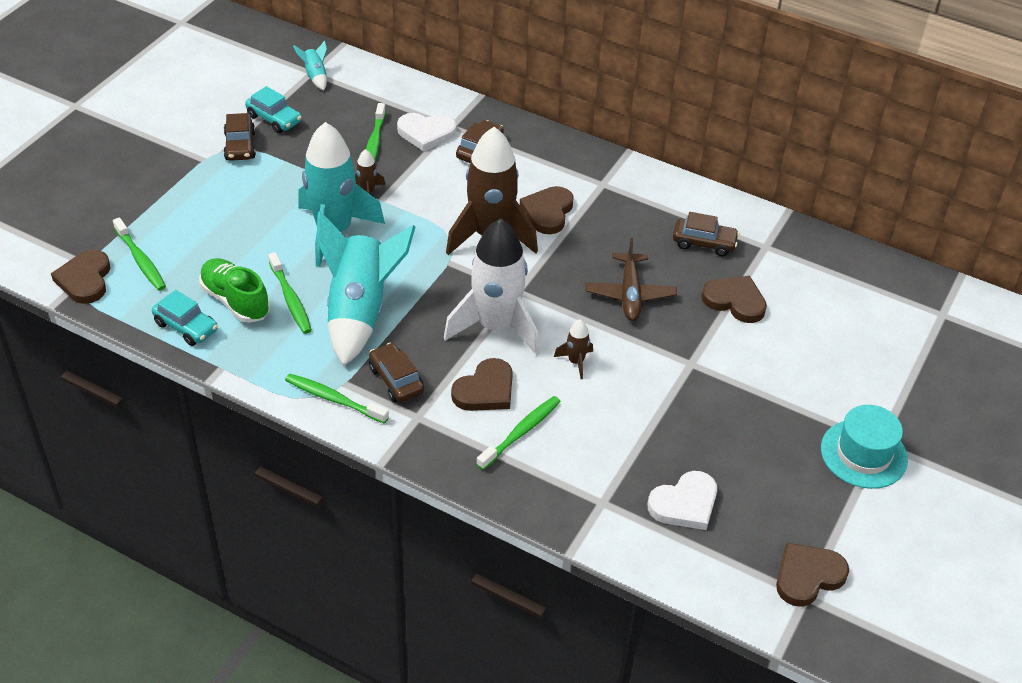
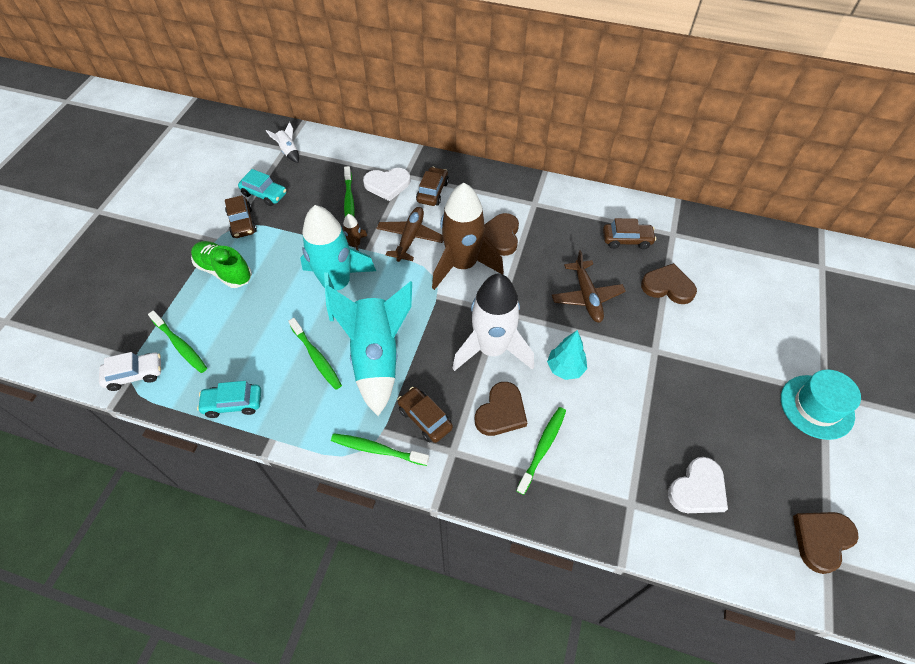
camera: 10 degrees left, 10 degrees up
(85, 279) = (135, 375): brown heart -> white car
(186, 327) = (233, 403): turquoise car -> turquoise car turned 150 degrees clockwise
(235, 301) = (270, 369): green shoe -> green shoe (224, 271)
(315, 76) = (288, 151): turquoise rocket -> white rocket
(436, 196) = (410, 238): none -> brown plane
(576, 362) = (565, 368): brown rocket -> turquoise tree

